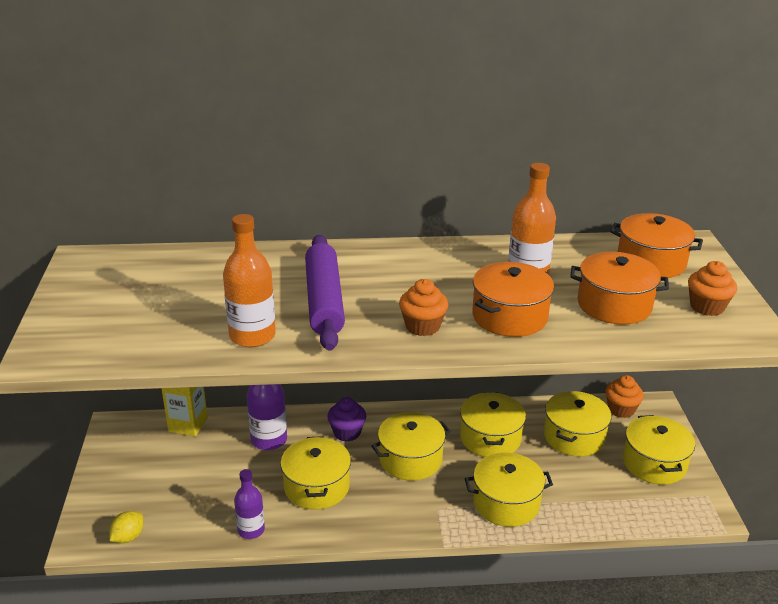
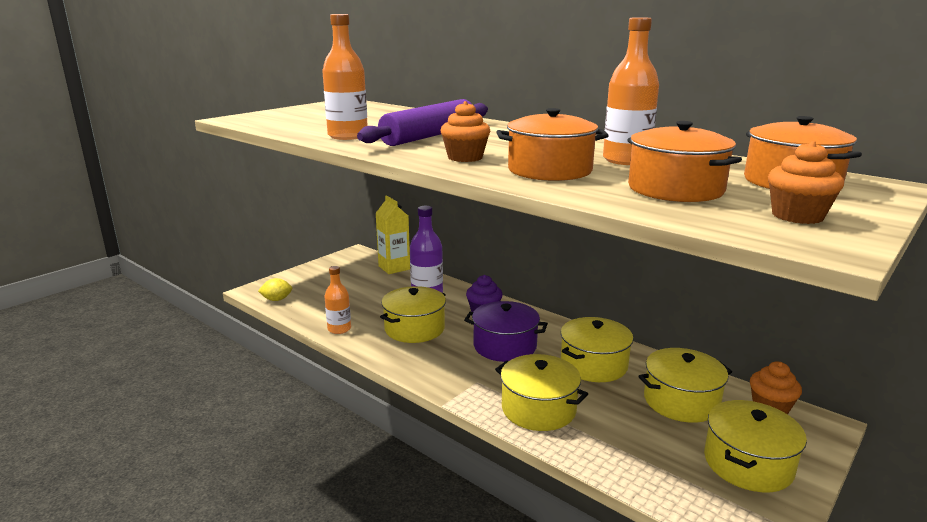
camera: 45 degrees right, 10 degrees down
(251, 530) = (339, 329): purple bottle -> orange bottle
(410, 459) = (504, 346): yellow pot -> purple pot

